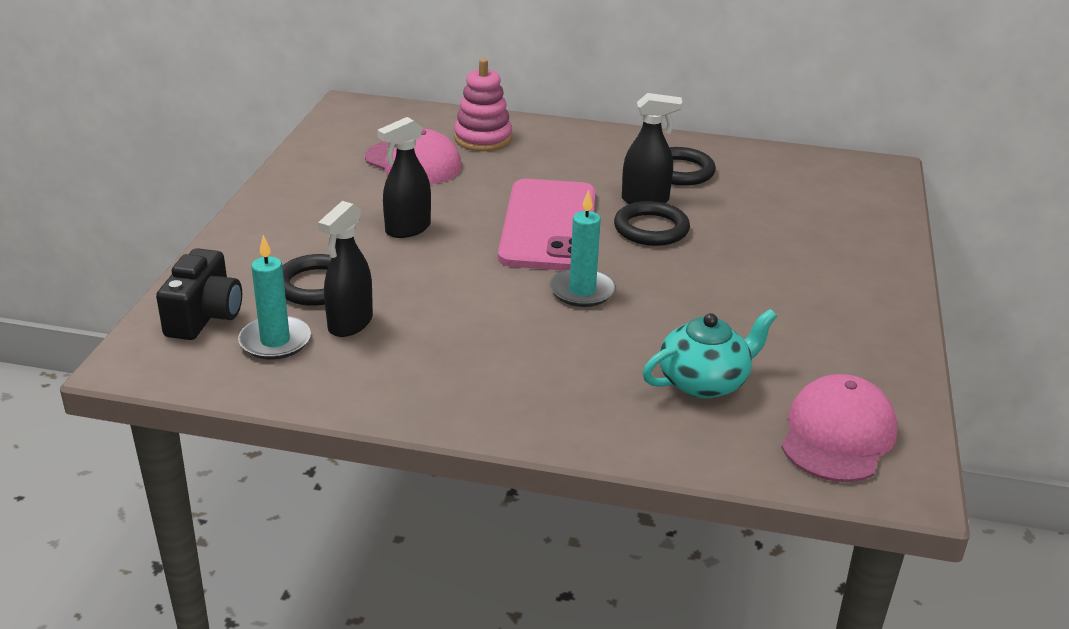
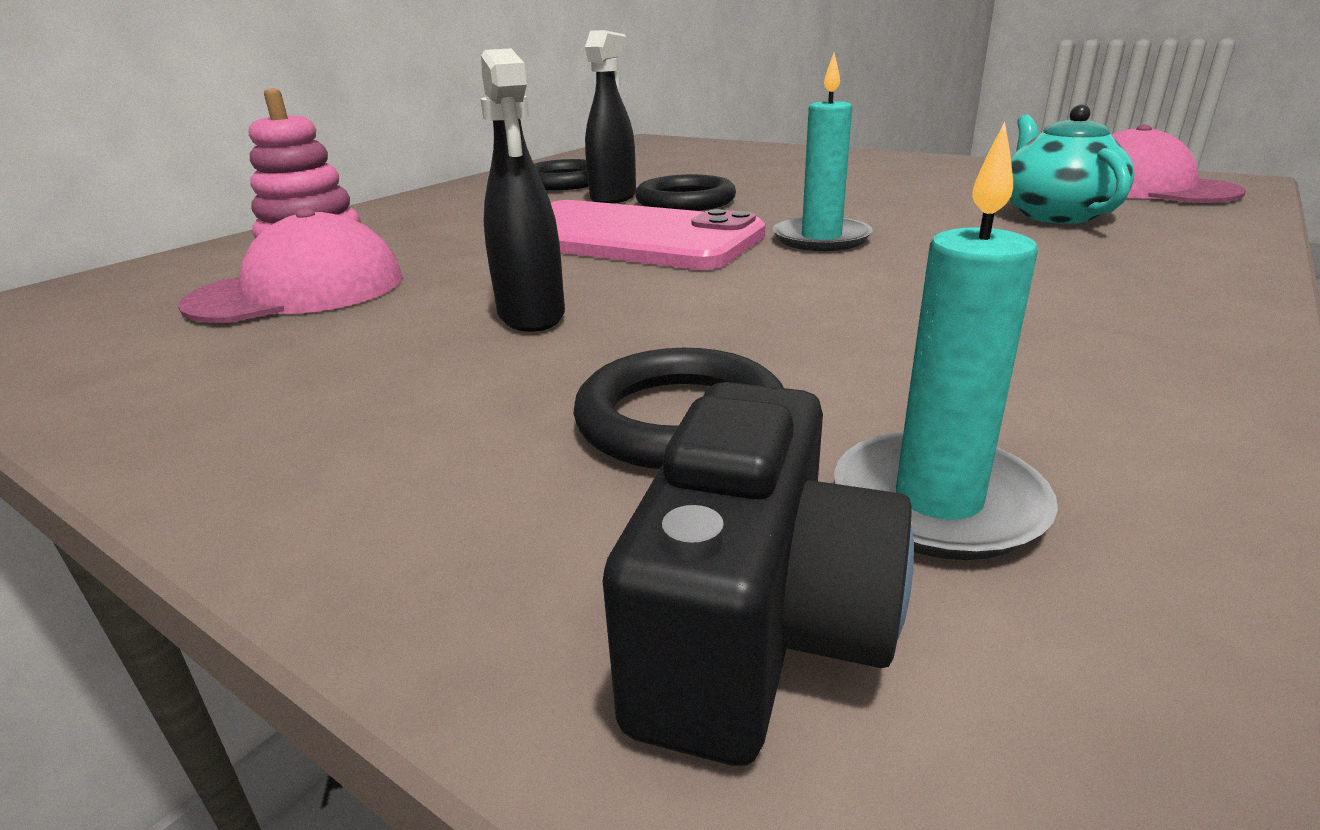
camera: 65 degrees left, 5 degrees down
(205, 316) = (758, 630): black camera -> black camera turned 75 degrees clockwise
(350, 324) = (870, 398): black spray bottle -> none

